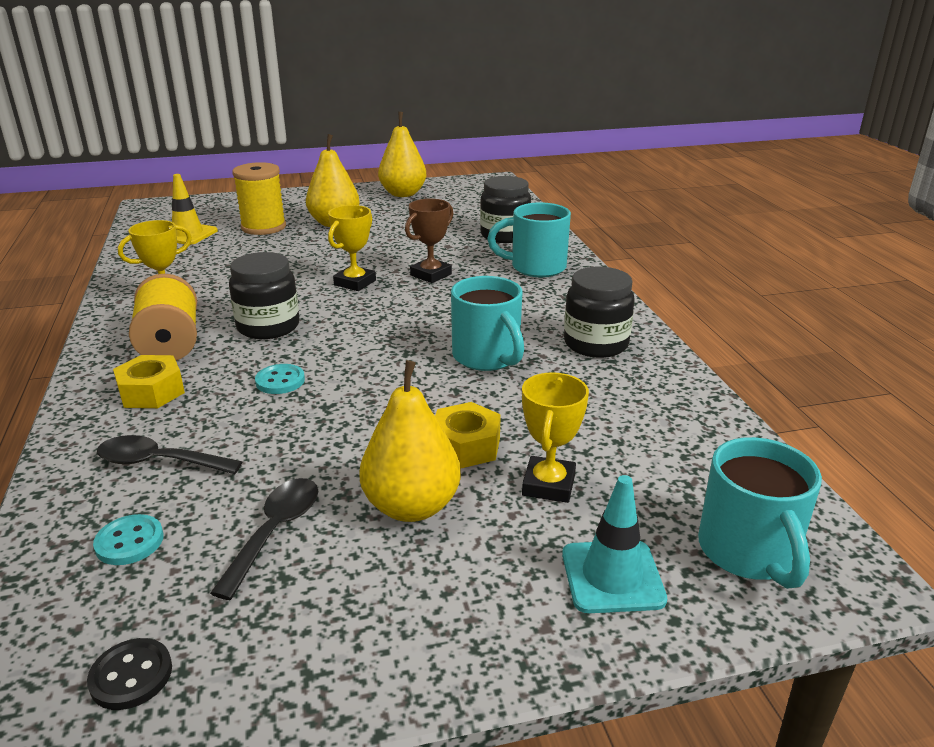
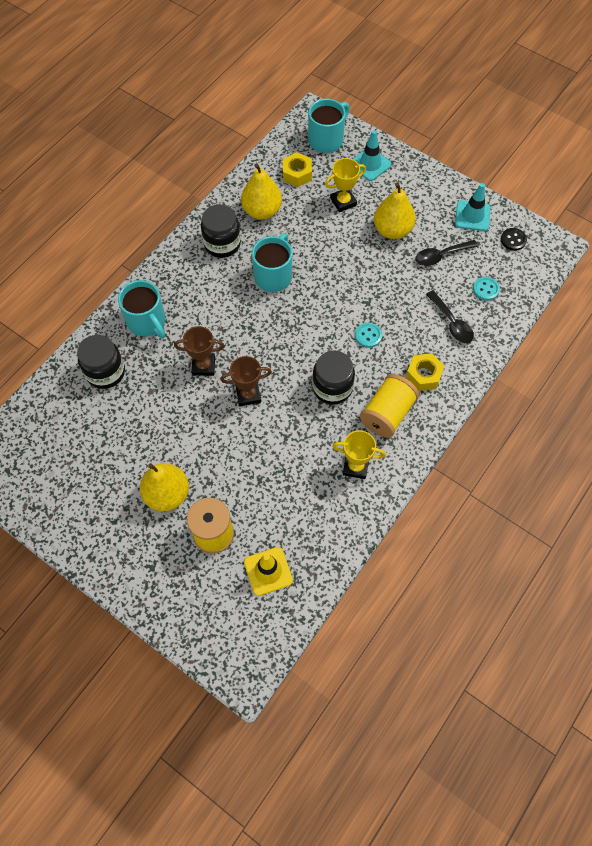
camera: 130 degrees left, 35 degrees up
(282, 651) = (472, 216): none -> turquoise traffic cone
(355, 283) = (248, 394): yellow trophy -> brown trophy
(403, 194) = (65, 504): yellow pear -> yellow pear (262, 211)
(465, 446) = (345, 238): yellow nut -> yellow nut (297, 174)

